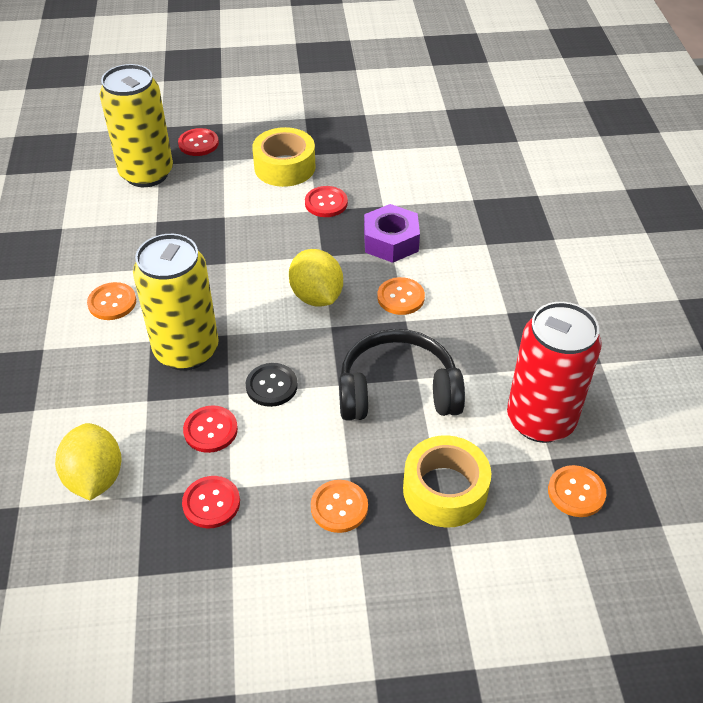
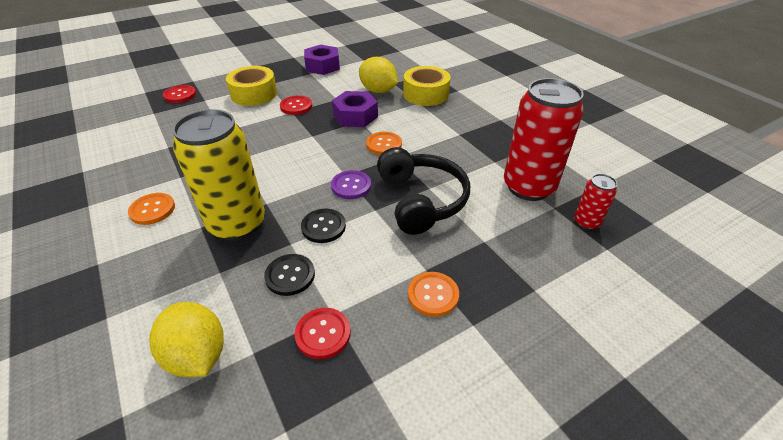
camera: 25 degrees left, 5 degrees down
(146, 173) = (145, 120): yellow can -> none
(210, 430) = (290, 275): red button -> black button
(316, 296) = (323, 160): yellow lemon -> yellow lemon (378, 91)
(329, 344) = (351, 186): none -> purple button
(394, 142) = (322, 66): none -> purple nut
(397, 391) = (421, 200): black headphones -> black headphones turned 105 degrees clockwise
(445, 490) = (501, 253): yellow tape -> yellow tape (425, 94)
(576, 492) = (586, 222): orange button -> red can

